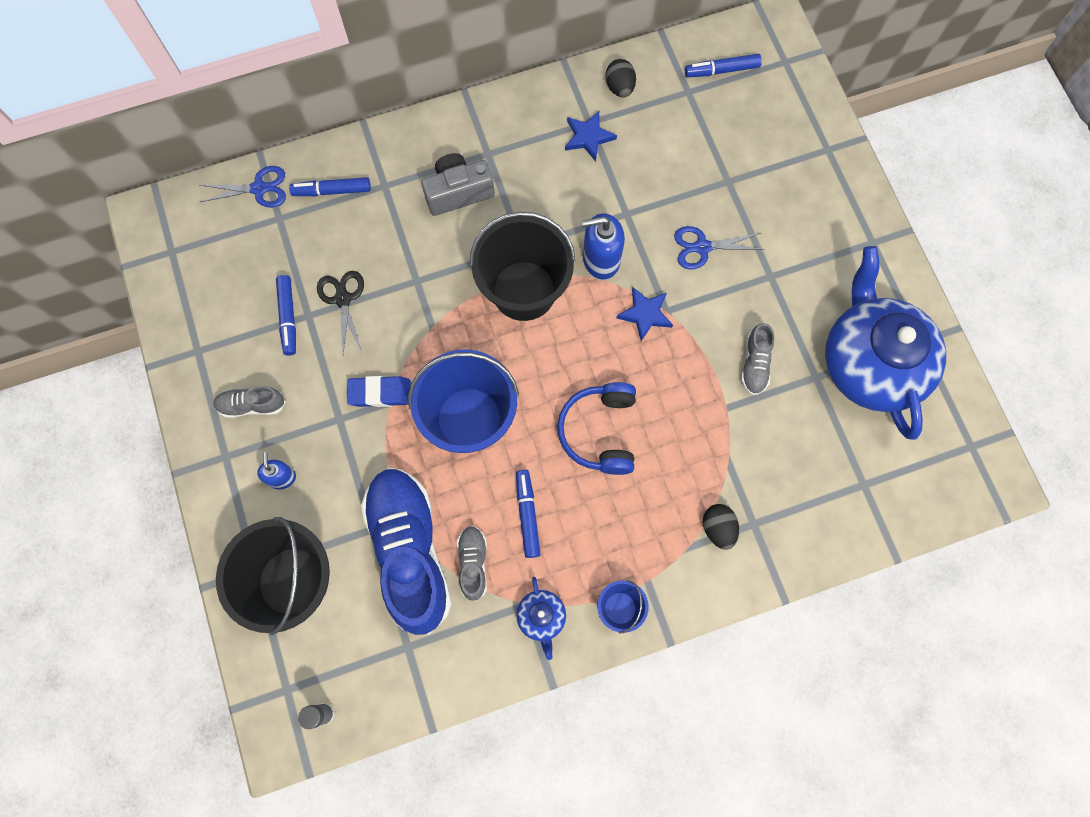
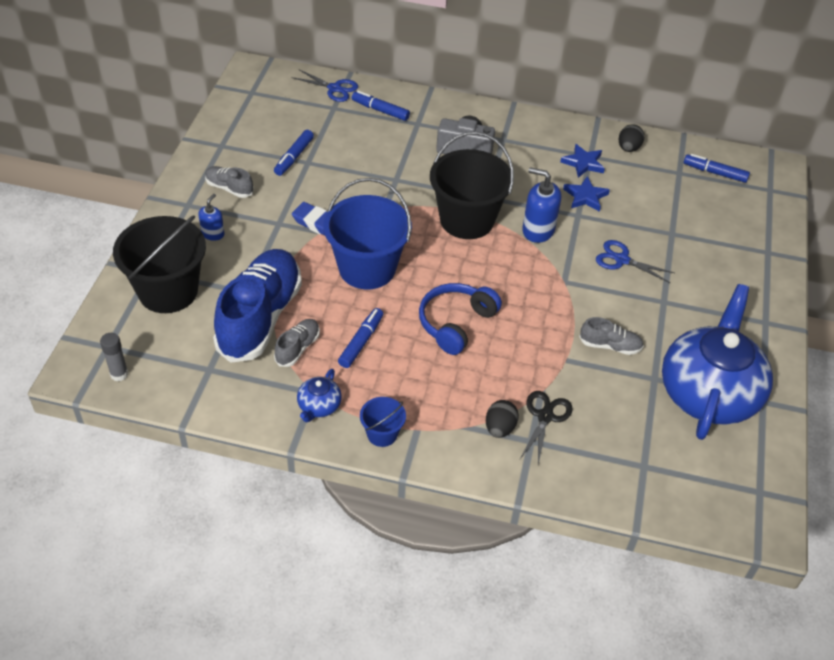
camera: 30 degrees right, 25 degrees down
(343, 299) = (338, 165): black scissors -> black scissors (545, 416)
(645, 314) = (546, 275): blue star -> blue star (585, 196)
(755, 364) = (610, 346): grey shoe -> grey shoe turned 120 degrees counterclockwise

